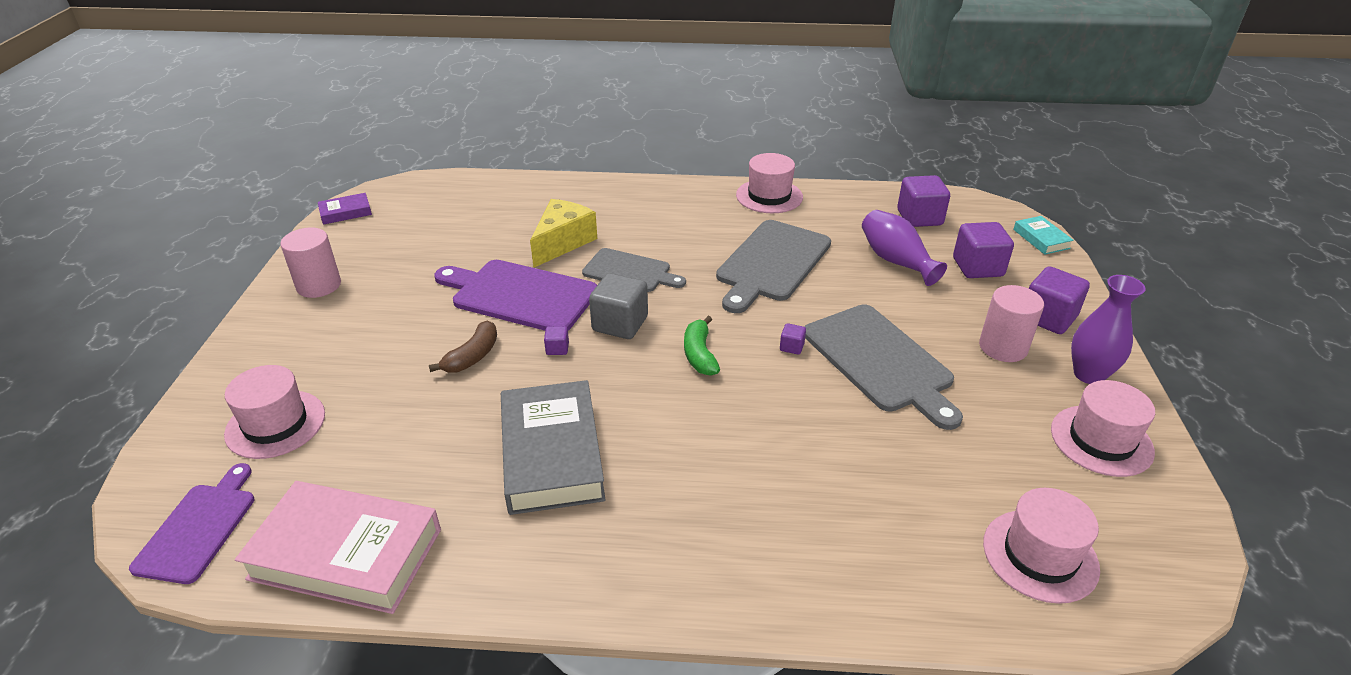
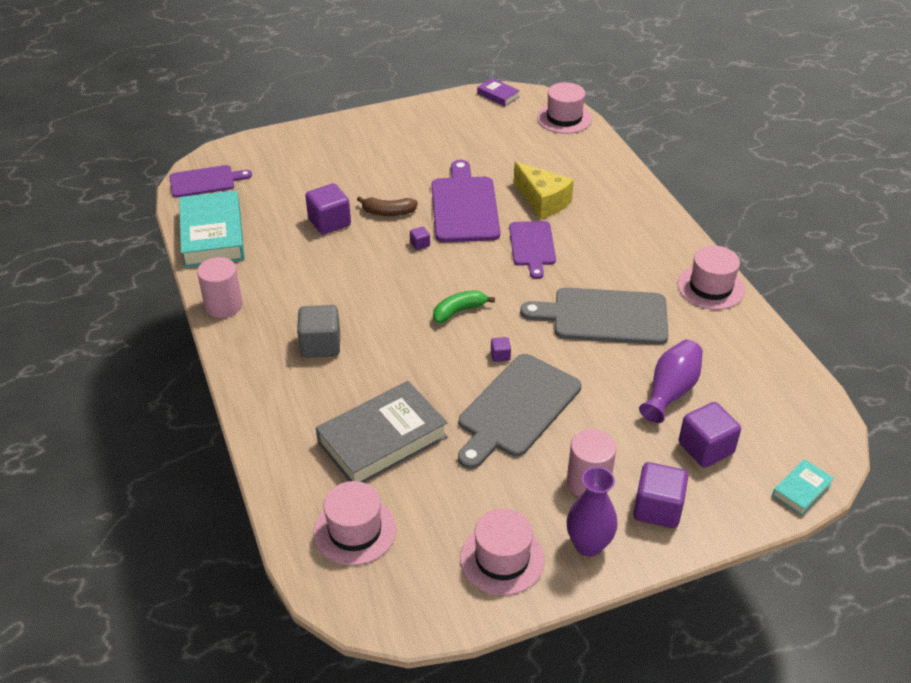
camera: 65 degrees right, 5 degrees up
(275, 424) = (286, 168): pink hat -> pink hat (564, 118)
(319, 285) = (413, 123): pink cylinder -> pink cylinder (223, 305)
(346, 553) = (213, 235): pink book -> turquoise book
(551, 454) = (322, 278): grey book -> grey book (382, 439)
(562, 242) = (542, 201): yellow cheese -> yellow cheese turned 45 degrees clockwise
(620, 324) = (466, 262): grey cube -> grey cube (320, 345)
(630, 271) = (532, 246): grey cutting board -> purple cutting board
(919, 218) = (762, 393): purple cube -> purple cube (329, 222)

